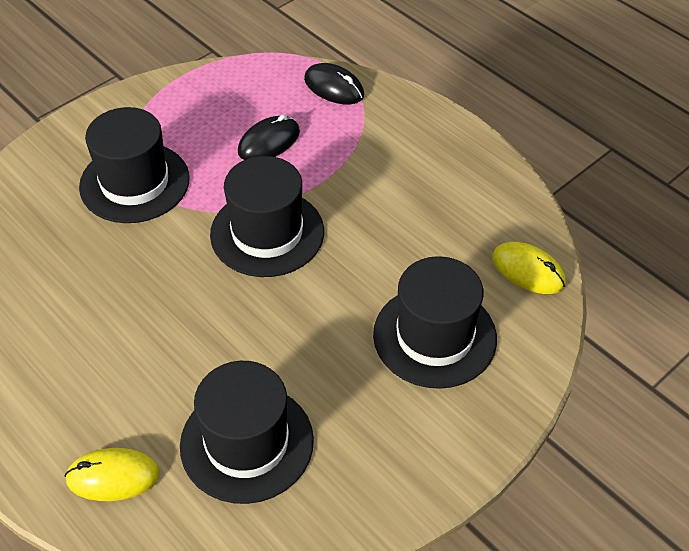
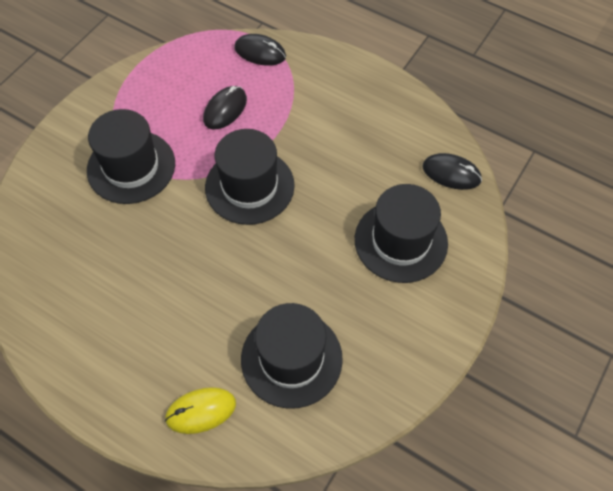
camera: 15 degrees left, 10 degrees up
(528, 271) = (451, 173): yellow mouse -> black mouse

